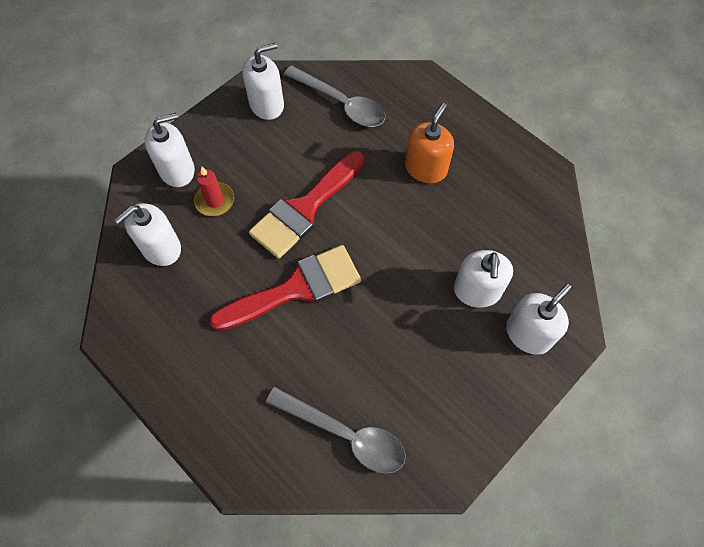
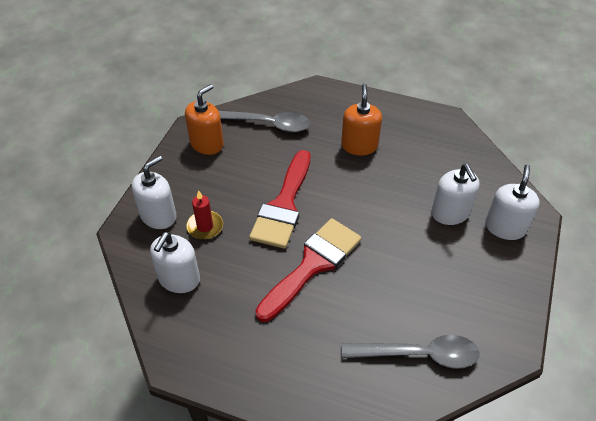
camera: 25 degrees left, 15 degrees down
(267, 104) = (207, 144): white soap dispenser -> orange soap dispenser

